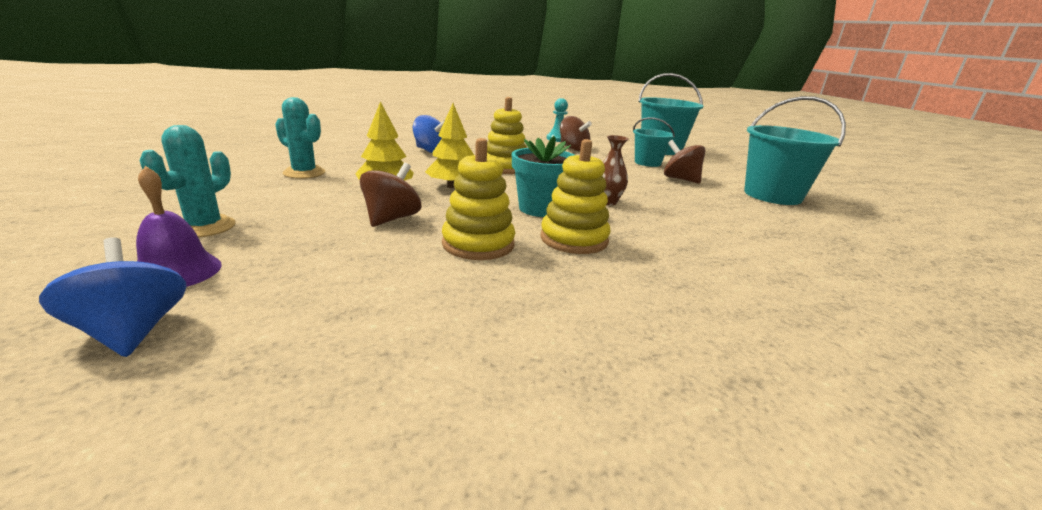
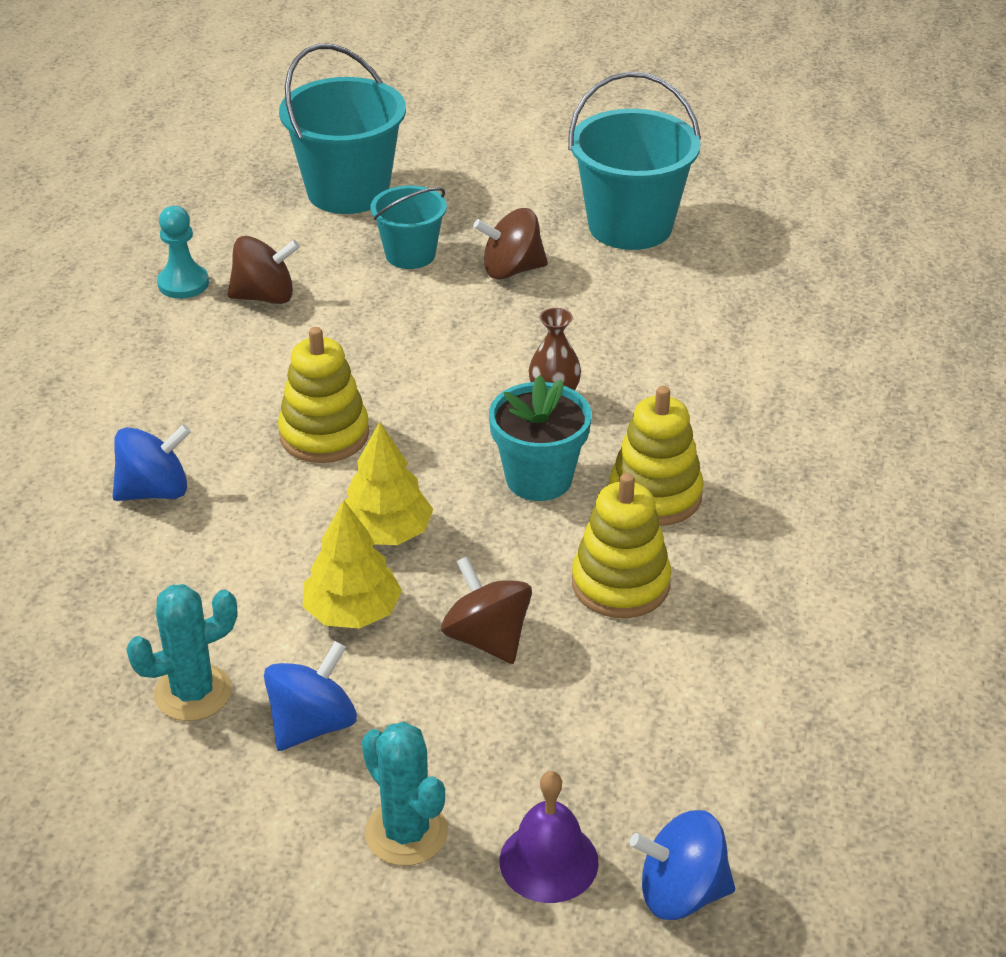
camera: 55 degrees left, 15 degrees up
(292, 195) = (312, 724): none -> blue spinning top

